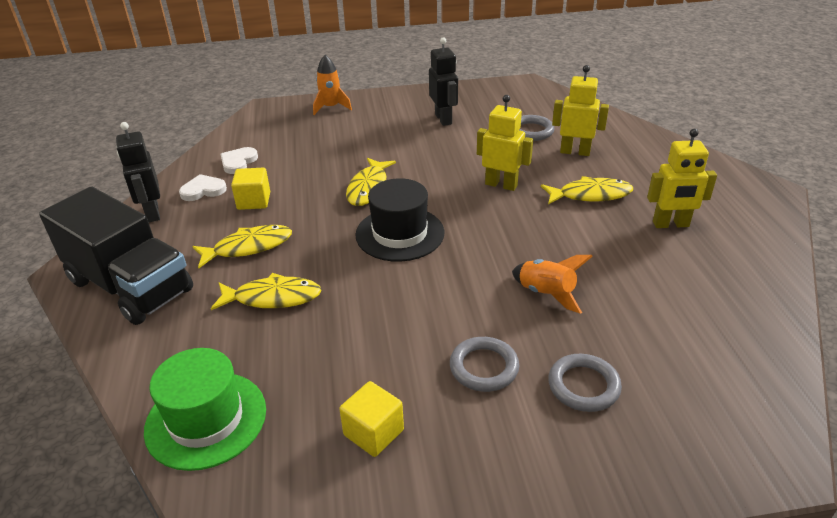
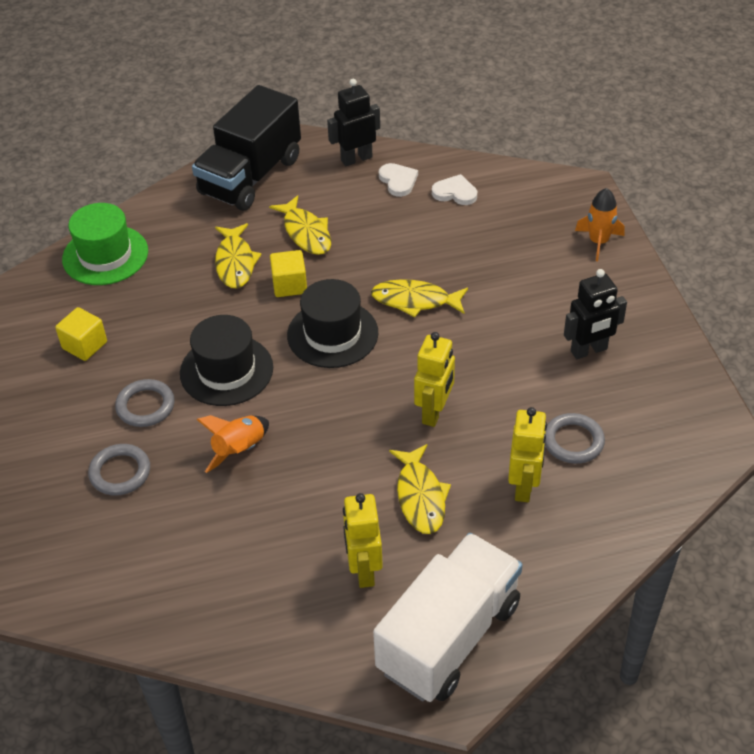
camera: 85 degrees right, 10 degrees up
(254, 201) = (382, 220): yellow cube -> yellow cube (289, 285)
(437, 303) = (226, 370): none -> black hat
(719, 189) = (448, 636): none -> white truck

